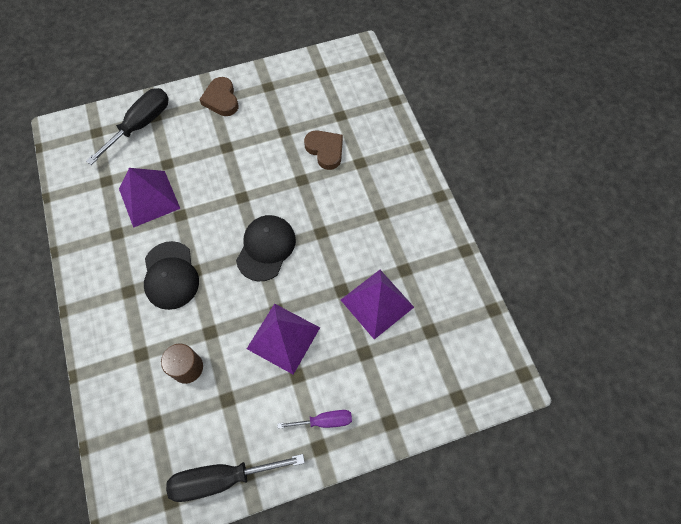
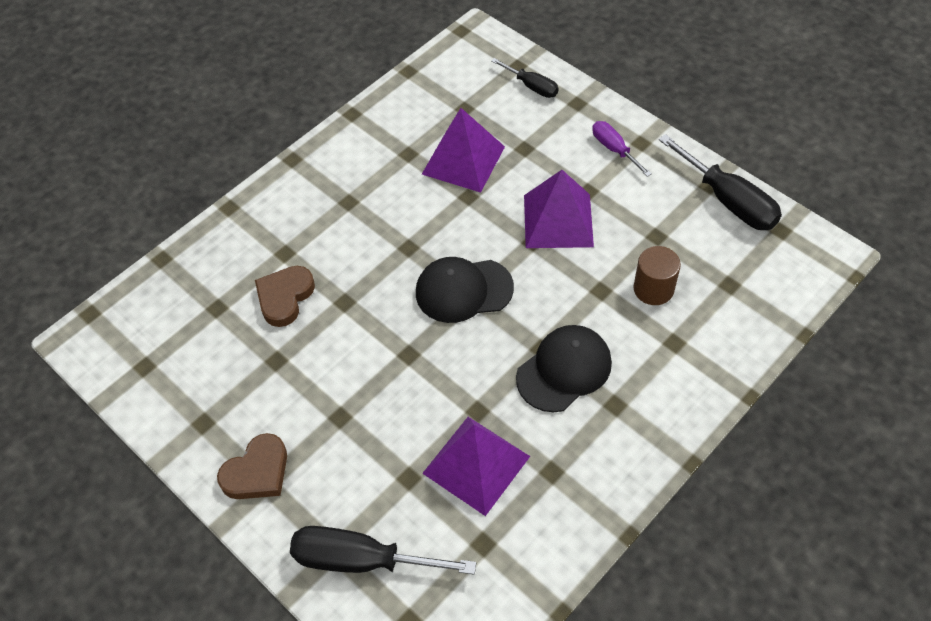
camera: 115 degrees left, 10 degrees down
(427, 395) = (532, 86): none -> black screwdriver

